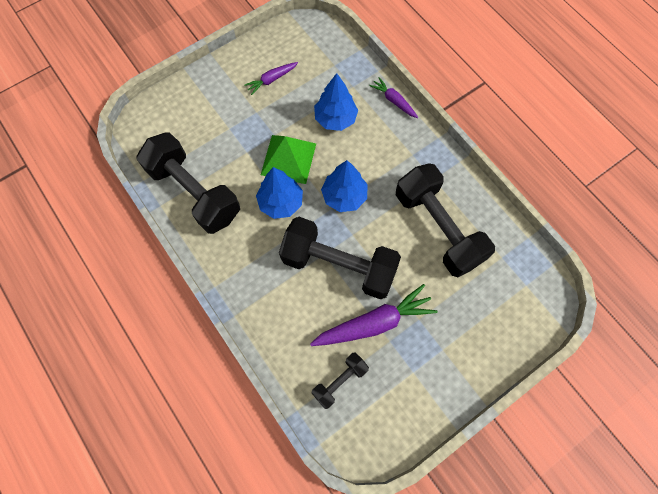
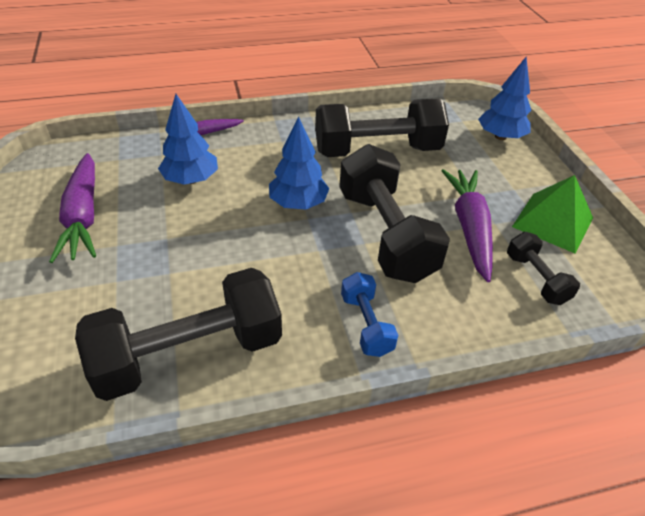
camera: 70 degrees left, 25 degrees down
(252, 278) = (366, 324): none -> blue dumbbell
(271, 80) = (83, 216): purple carrot -> purple carrot, size x1.86
(281, 202) = (270, 261): blue tree -> blue tree (500, 137)
(288, 159) = (213, 235): green pyramid -> green pyramid (553, 222)
(339, 265) = (385, 234): black dumbbell -> black dumbbell turned 60 degrees counterclockwise

